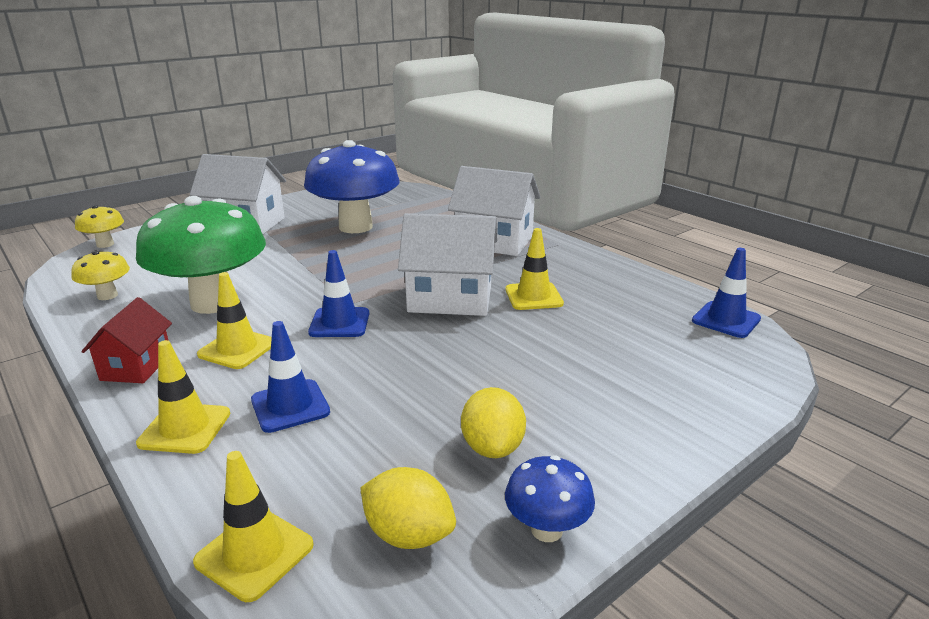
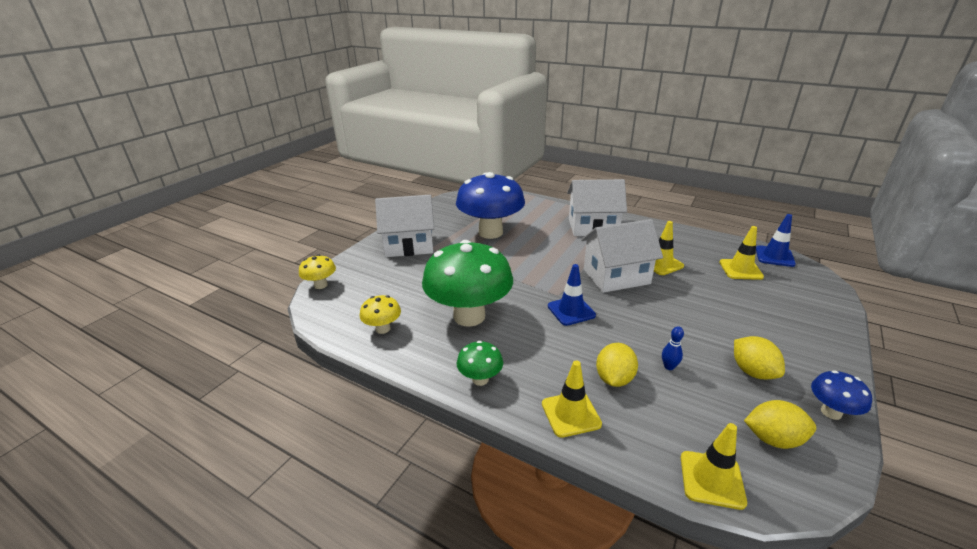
camera: 20 degrees left, 5 degrees up
(136, 367) = (480, 379): red house -> green mushroom
(237, 349) = (530, 347): yellow traffic cone -> yellow traffic cone (740, 269)
(290, 406) = (614, 379): blue traffic cone -> yellow lemon
(380, 411) = (669, 367): none -> blue bowling pin

